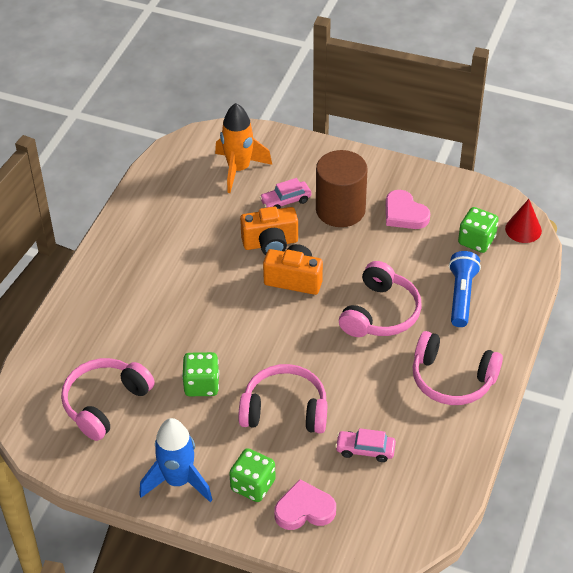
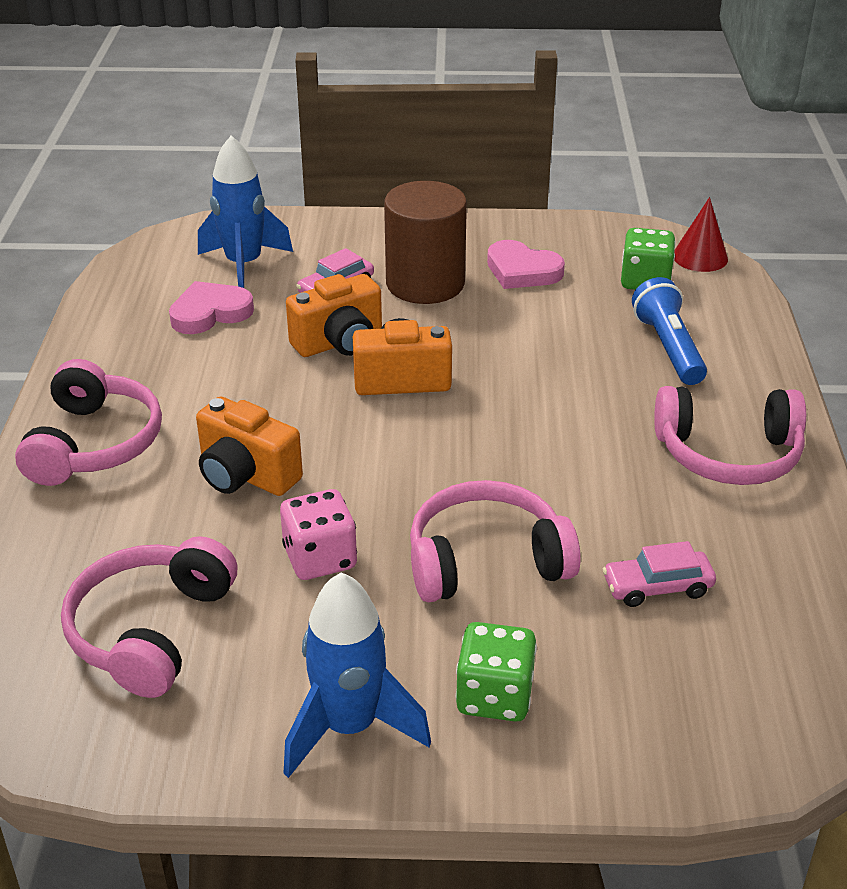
camera: 20 degrees left, 10 degrees down
(184, 323) = (246, 475): none -> orange camera
(201, 385) = (320, 558): green dice -> pink dice
(239, 169) = (244, 266): orange rocket -> blue rocket
(304, 509) = (610, 711): pink heart -> pink heart (210, 313)
(380, 313) = (562, 393): pink headphones -> pink headphones (95, 443)

